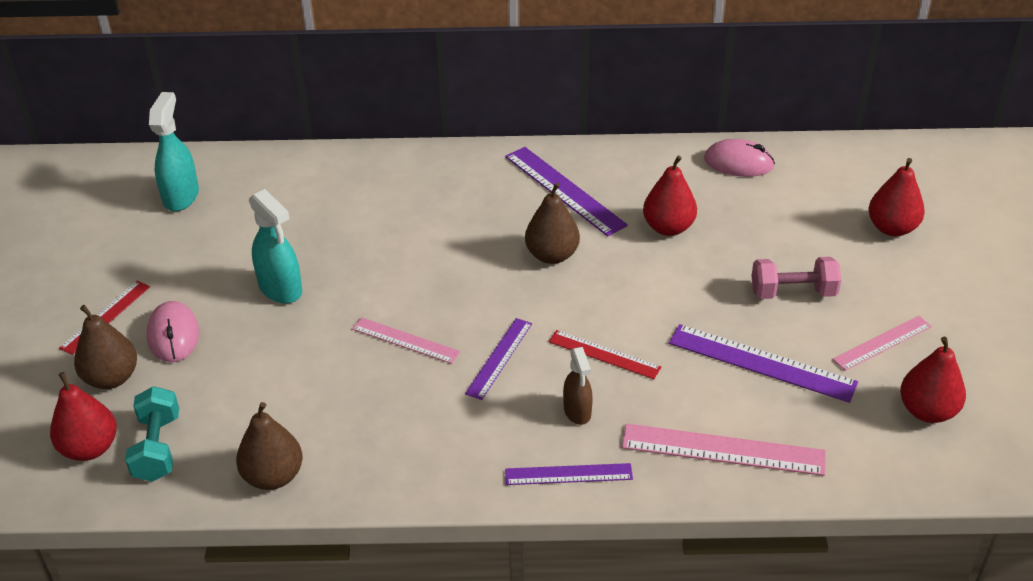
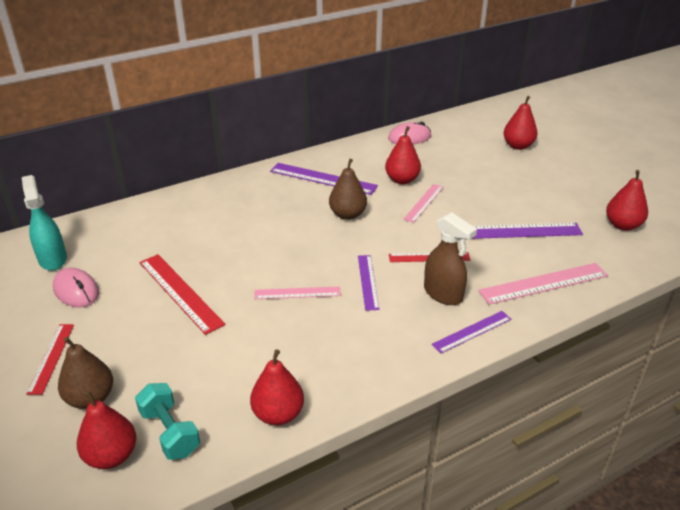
camera: 30 degrees left, 5 degrees down
(173, 335) = (120, 350): pink mouse -> pink mouse (76, 291)
(273, 476) = (278, 414): brown pear -> red pear
(280, 289) = (180, 292): turquoise spray bottle -> red ruler
(577, 411) = (443, 294): brown spray bottle -> brown spray bottle, size x1.55
(793, 292) = (500, 191): pink dumbbell -> none
(882, 343) = (568, 200): pink ruler -> pink ruler (423, 203)

